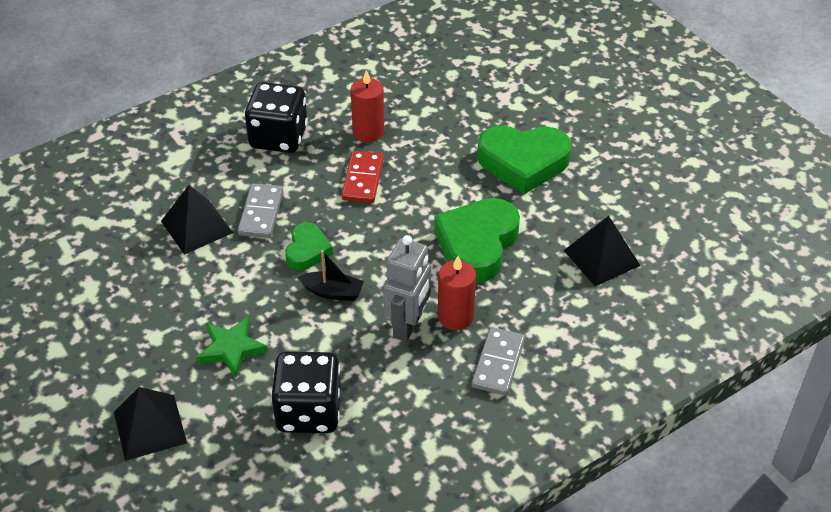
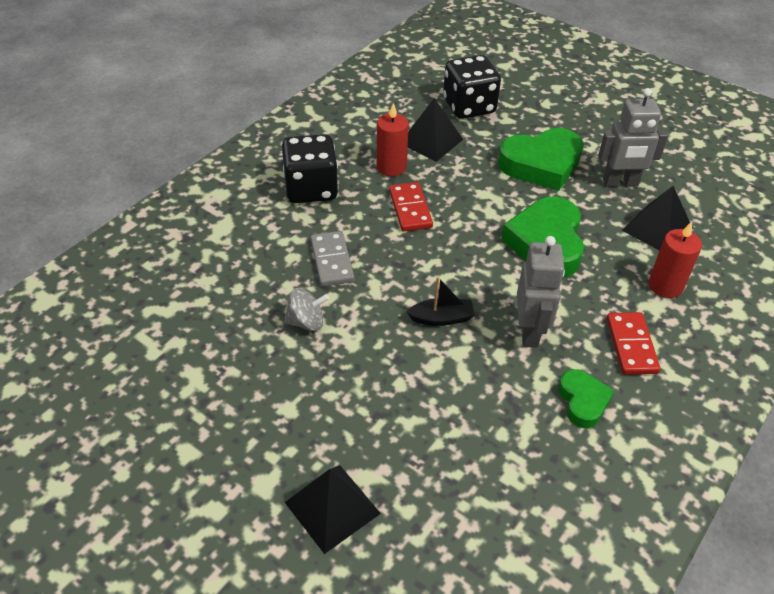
camera: 20 degrees left, 0 degrees up
(196, 226) = (275, 288): black pyramid -> black pyramid (431, 141)
(208, 264) = (306, 322): none -> grey spinning top
(231, 349) = (374, 400): green star -> none
(307, 250) = (395, 285): green heart -> green heart (583, 401)
(309, 411) = (485, 442): black dice -> black dice (469, 106)
(455, 316) = (567, 312): red candle -> red candle (665, 286)
(498, 363) = (631, 345): grey domino -> red domino
(595, 201) = (620, 183): none -> grey robot

